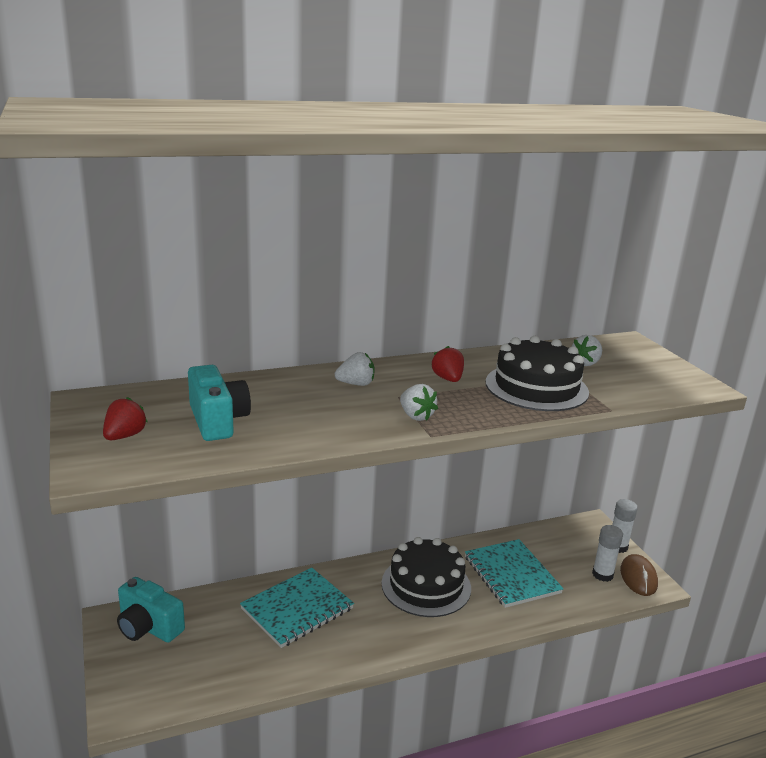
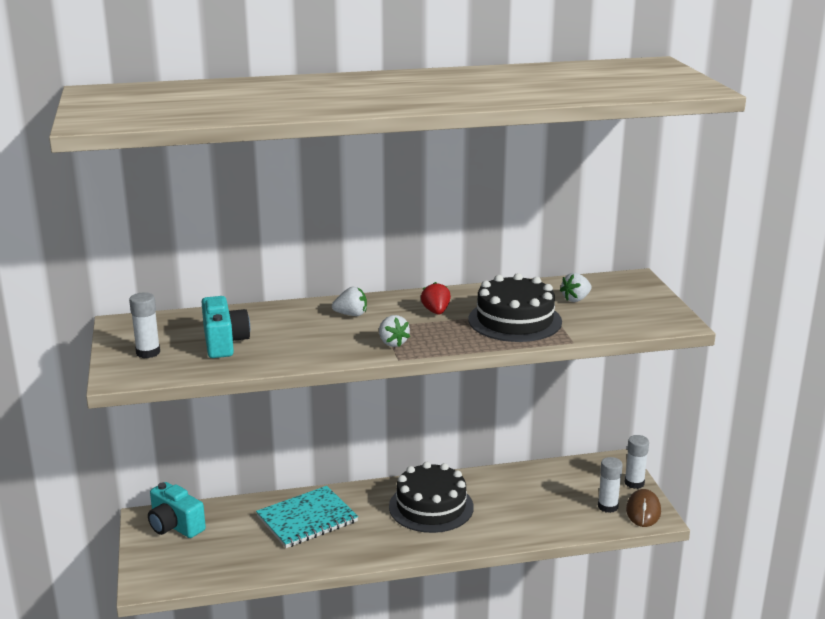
camera: 10 degrees right, 0 degrees up
(125, 436) = (148, 352): red strawberry -> white glue stick
(511, 575) = (517, 502): turquoise notebook -> none

